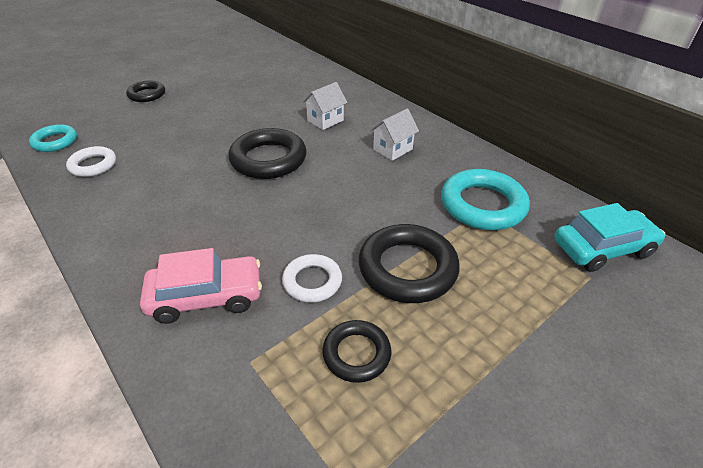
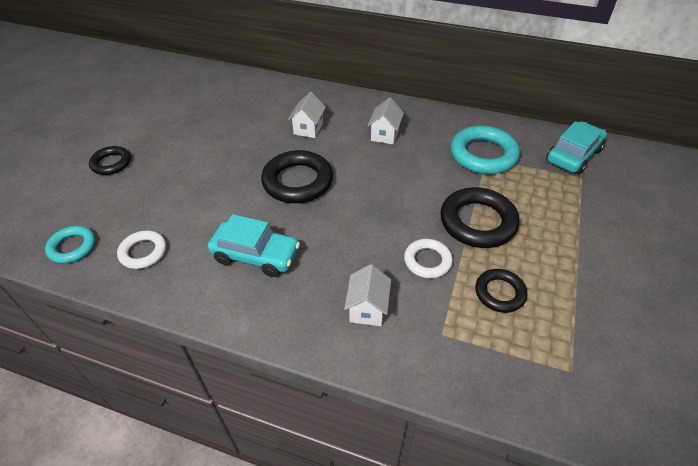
camera: 30 degrees left, 5 degrees up
(168, 204) = (256, 255): none -> turquoise car
(206, 297) = (367, 309): pink car -> white house

